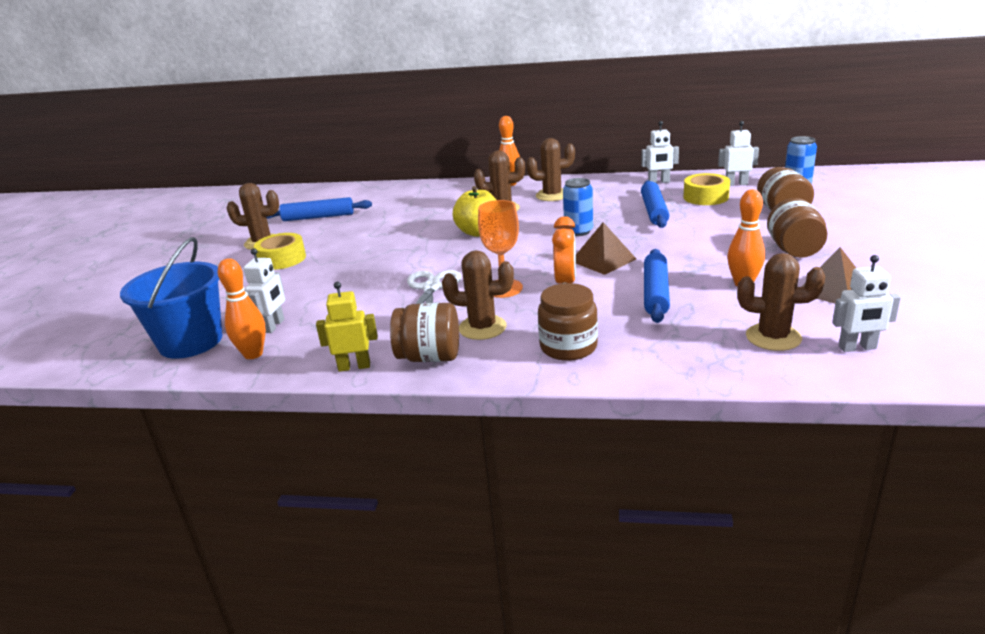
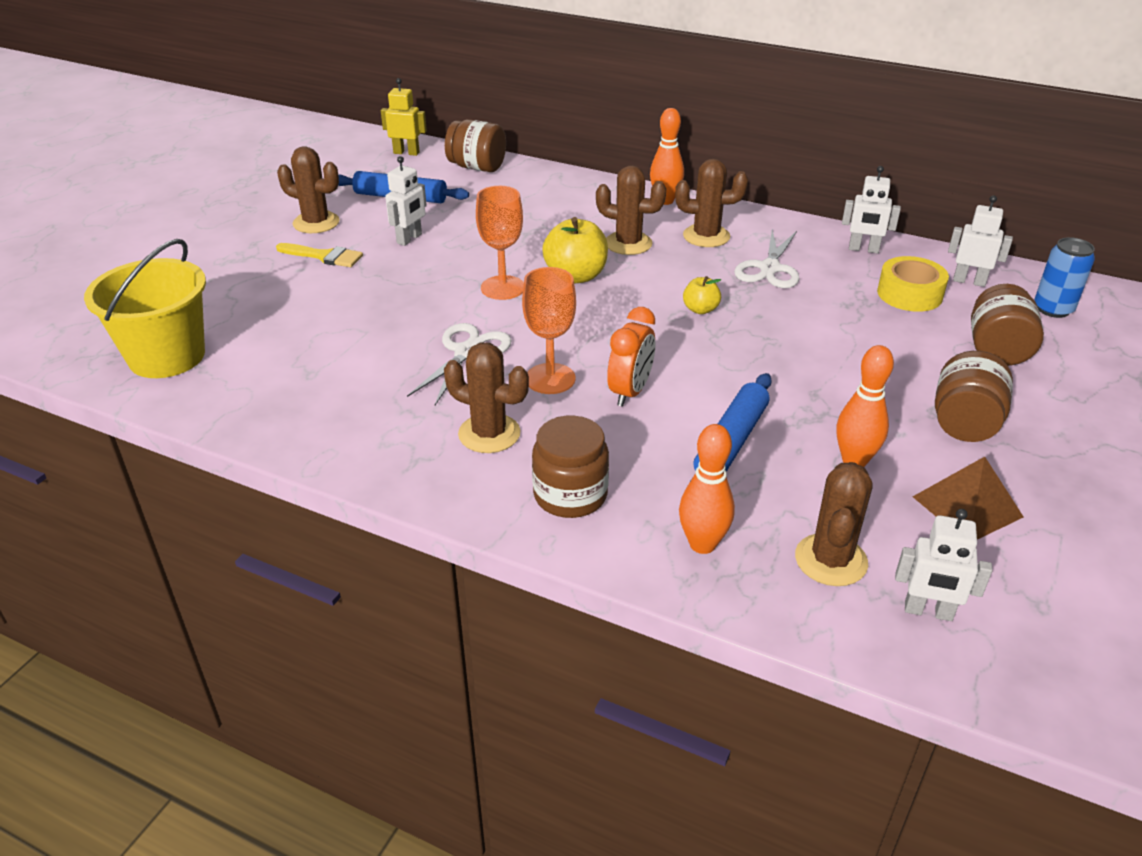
camera: 15 degrees right, 10 degrees up
(191, 342) = (167, 356): blue bucket -> yellow bucket
(253, 354) = (221, 395): orange bowling pin -> orange bowling pin (702, 544)
(274, 326) = (263, 359): white robot -> white robot (409, 239)
(282, 259) = (324, 256): yellow tape -> yellow brush
(354, 366) = (316, 448): yellow robot -> yellow robot (406, 153)
(429, 357) = (405, 460): brown jar -> brown jar (477, 167)
(431, 249) = (502, 288): none -> orange goblet
(578, 231) = (700, 309): blue can -> yellow apple
(603, 260) = (700, 367): brown pyramid -> none
(607, 203) = (769, 269): none -> white scissors
(654, 211) = (822, 300): blue rolling pin -> none
(773, 337) = (831, 560): brown cactus -> brown cactus turned 75 degrees clockwise

